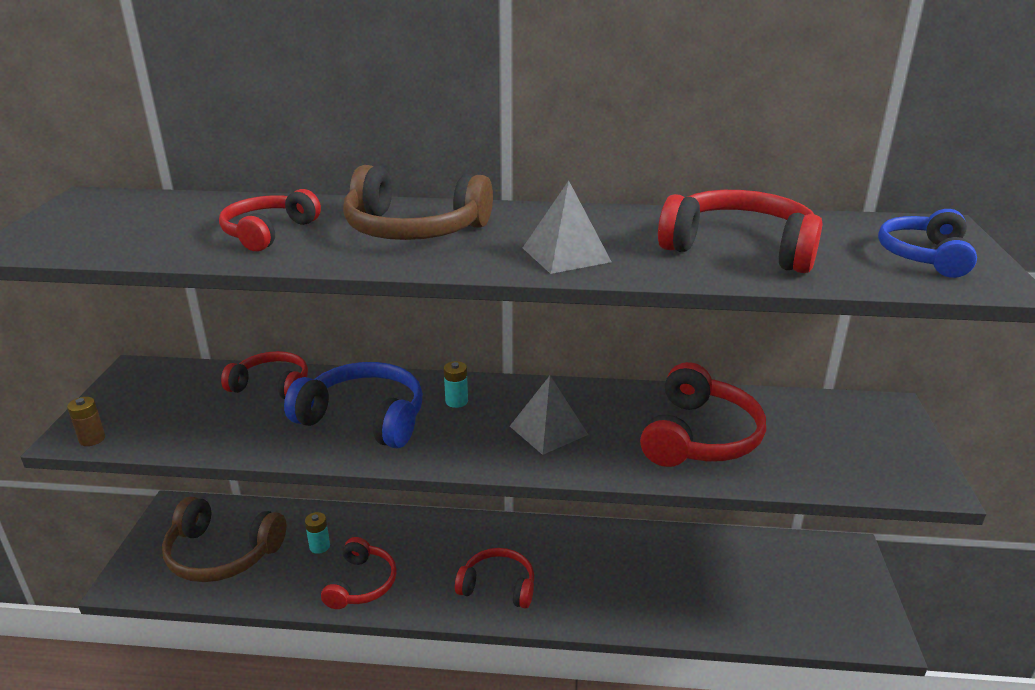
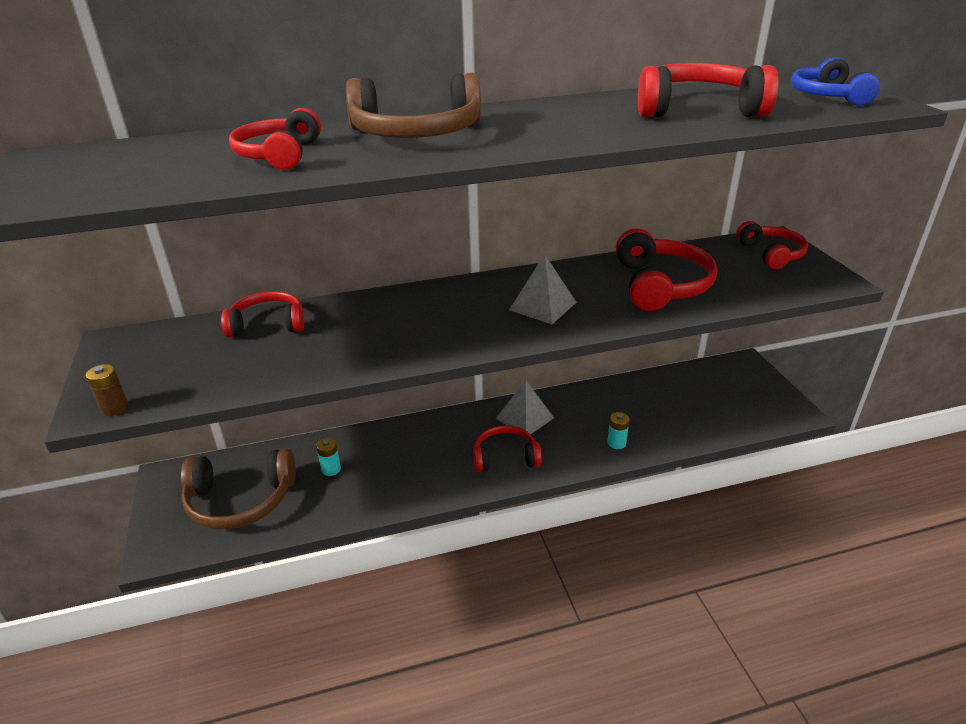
camera: 20 degrees left, 5 degrees up
(361, 583) = (388, 487): red headphones -> red headphones (771, 254)
(364, 418) = (377, 331): blue headphones -> none
(456, 401) = (449, 301): turquoise battery -> turquoise battery (616, 443)
(566, 255) = (570, 132): grey pyramid -> grey pyramid (525, 418)

